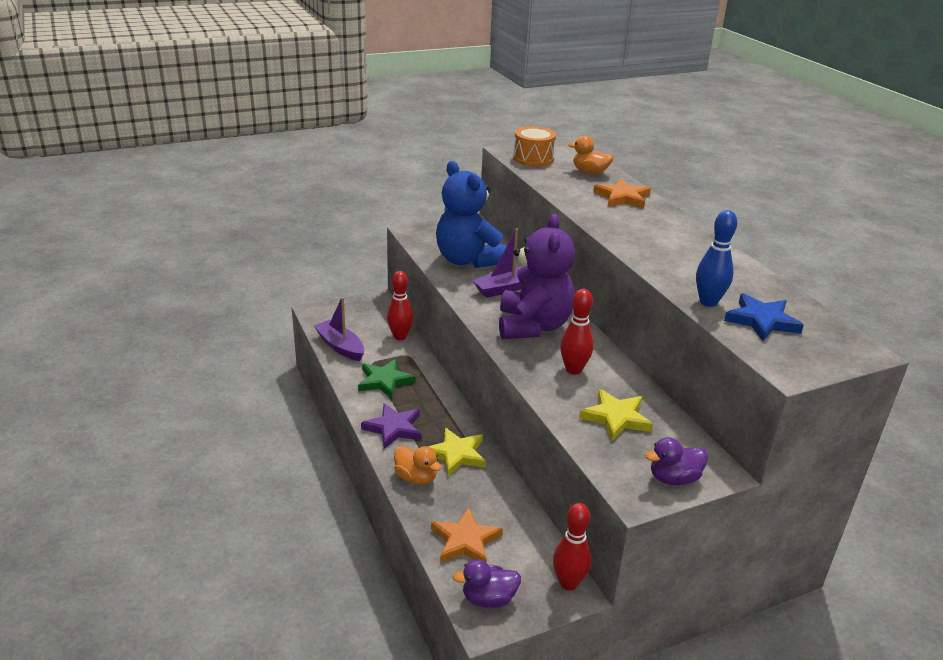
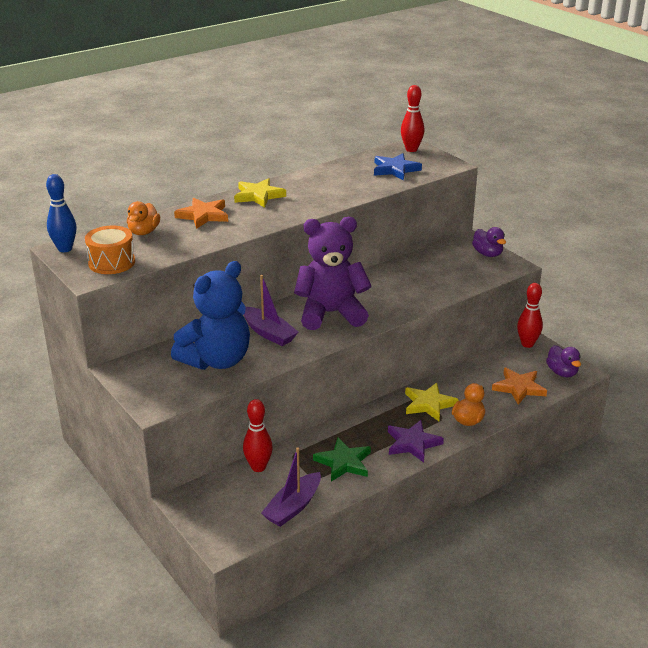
camera: 100 degrees left, 0 degrees up
(573, 369) = (387, 292): red bowling pin -> red bowling pin (411, 149)
(616, 418) = (437, 274): yellow star -> yellow star (258, 196)
(708, 302) = (380, 184): blue bowling pin -> blue bowling pin (65, 249)

